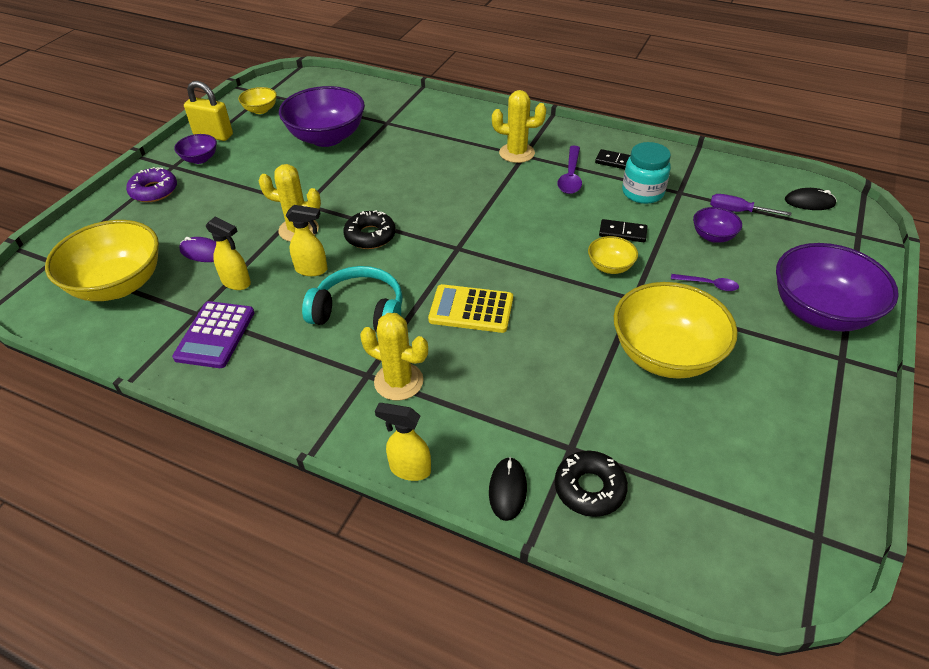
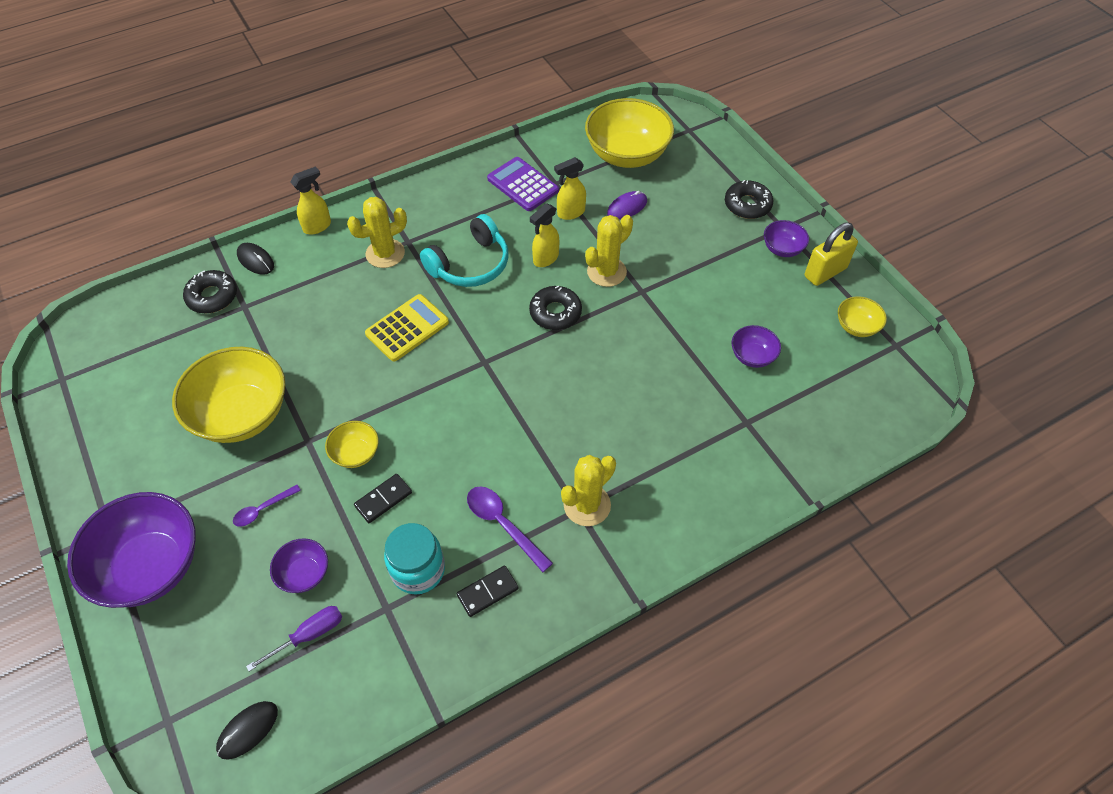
camera: 125 degrees right, 10 degrees up
(154, 191) = (747, 205): purple donut -> black donut
(327, 137) = (752, 356): purple bowl -> purple bowl, size x0.48

